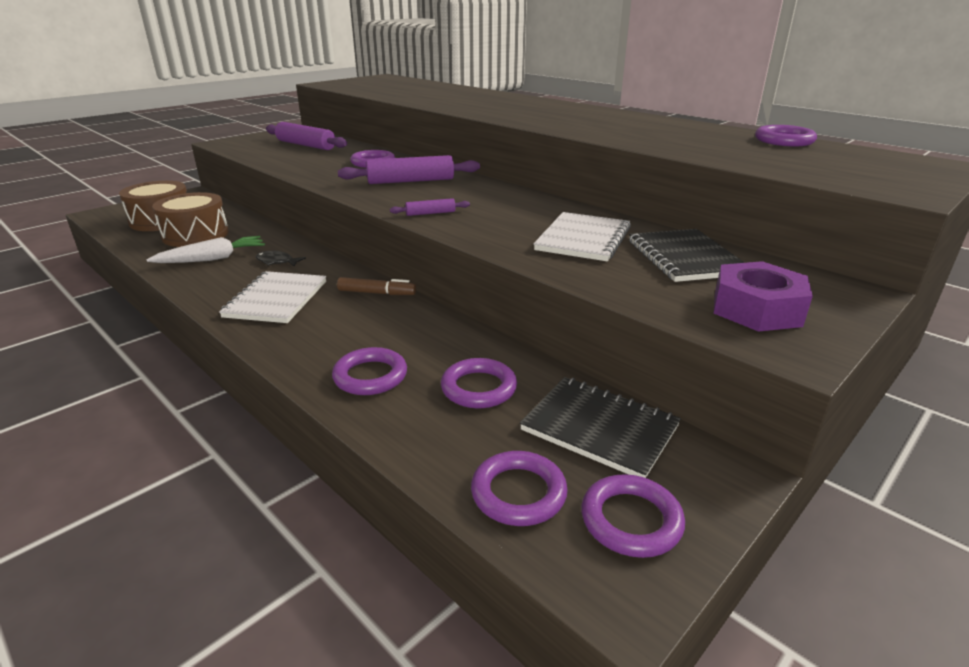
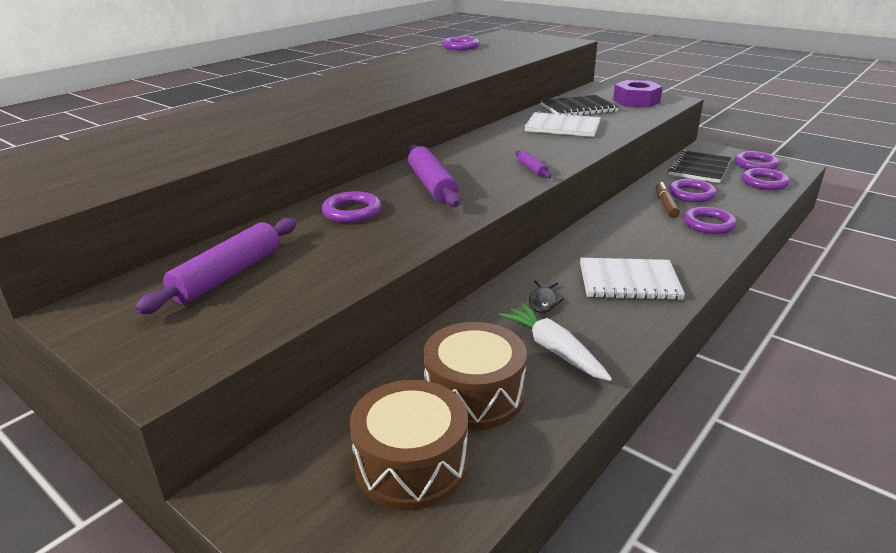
camera: 95 degrees left, 0 degrees up
(377, 293) = (588, 238): brown marker -> brown marker (665, 205)

